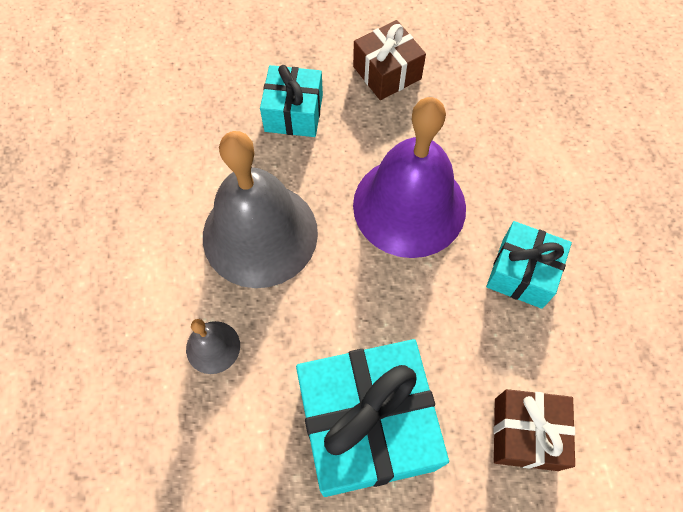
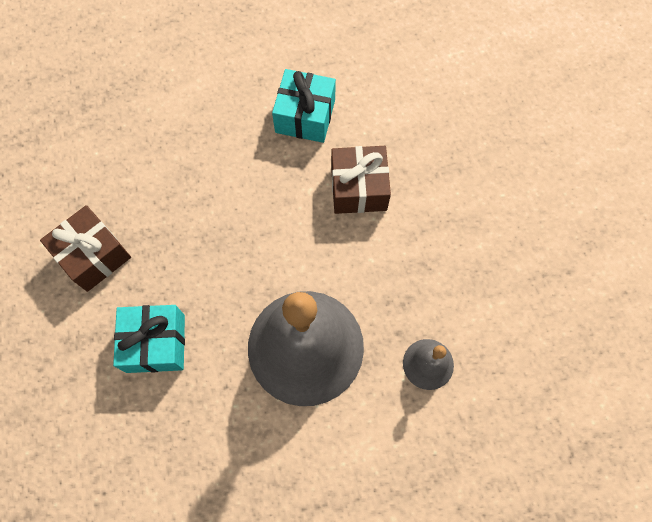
camera: 100 degrees left, 5 degrees up
(366, 426) = (464, 221): turquoise gift -> none
(409, 206) = (253, 213): purple bell -> none
(525, 434) = (440, 106): brown gift -> brown gift (358, 188)

